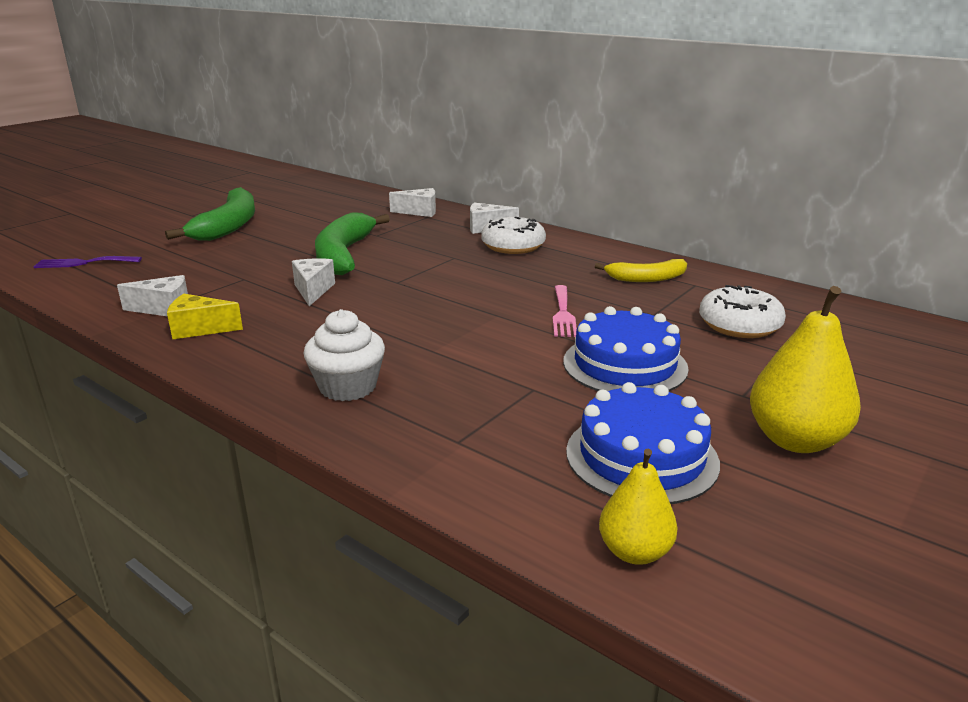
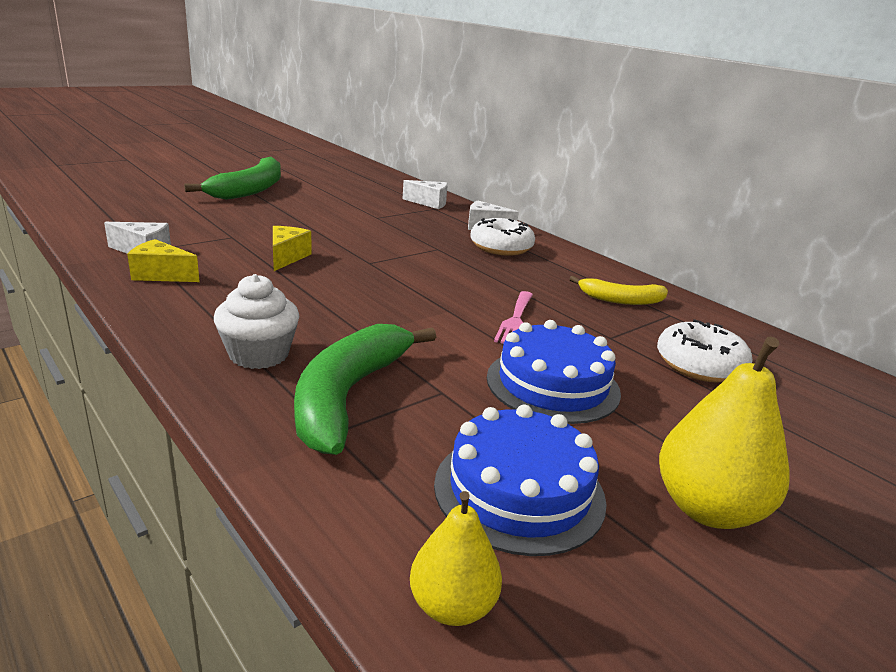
camera: 10 degrees right, 0 degrees up
(83, 263) = (106, 201): purple fork -> none
(313, 290) = (286, 257): white cheese -> yellow cheese
(343, 255) = (336, 230): green banana -> green banana (348, 395)

